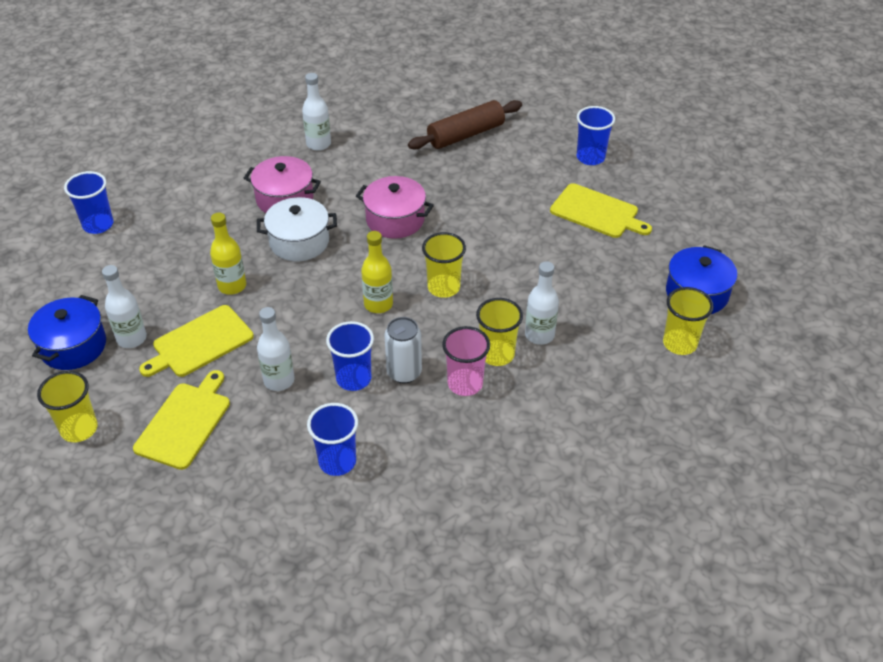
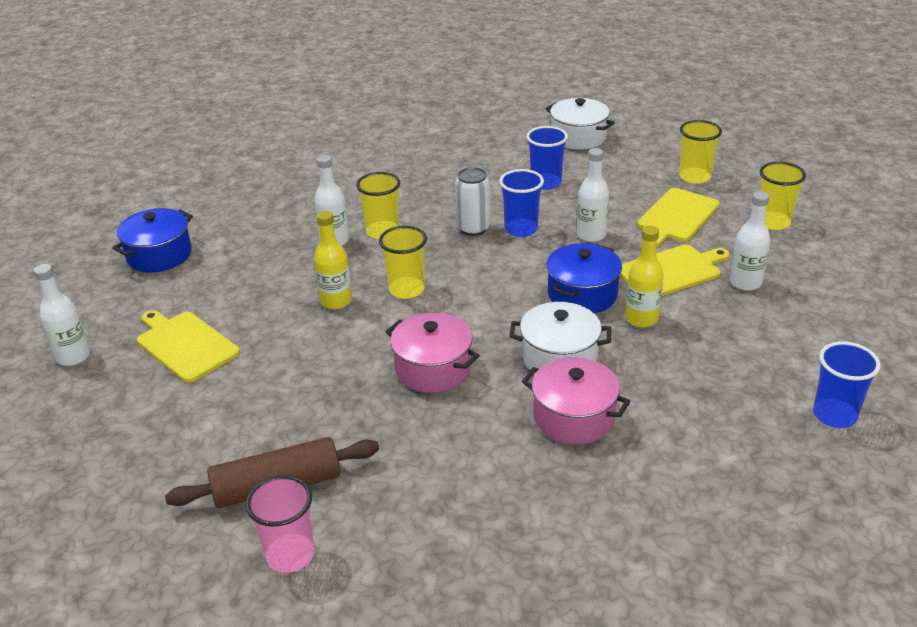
camera: 165 degrees left, 10 degrees down
(73, 346) = (807, 283): blue pot -> blue pot (582, 294)
(304, 572) = (578, 137): none -> white pot
(318, 144) = (512, 505): white bottle -> white bottle (73, 357)
(378, 304) = (481, 283): yellow bottle -> yellow bottle (336, 301)
(465, 384) = (422, 216): pink cup -> pink cup (290, 555)
(590, 157) = (130, 419): blue cup -> none
(679, 343) = (214, 221): yellow cup -> yellow cup (694, 177)

